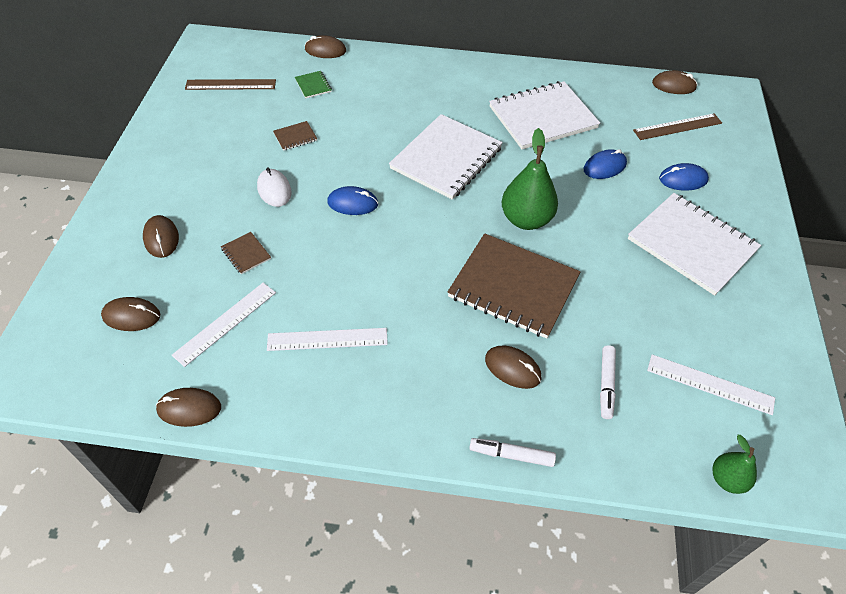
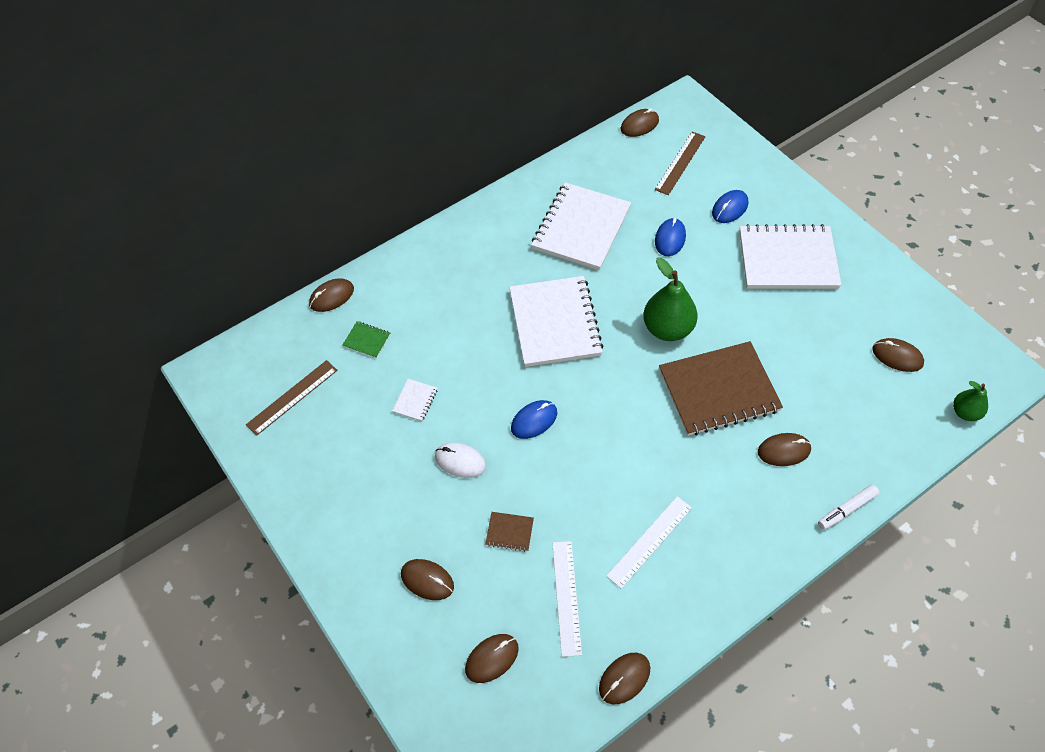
camera: 40 degrees left, 5 degrees up
(295, 137) = (415, 401): brown notebook -> white notebook
(606, 385) = (845, 411): white marker -> none
(710, 384) = (897, 356): white ruler -> brown mouse

